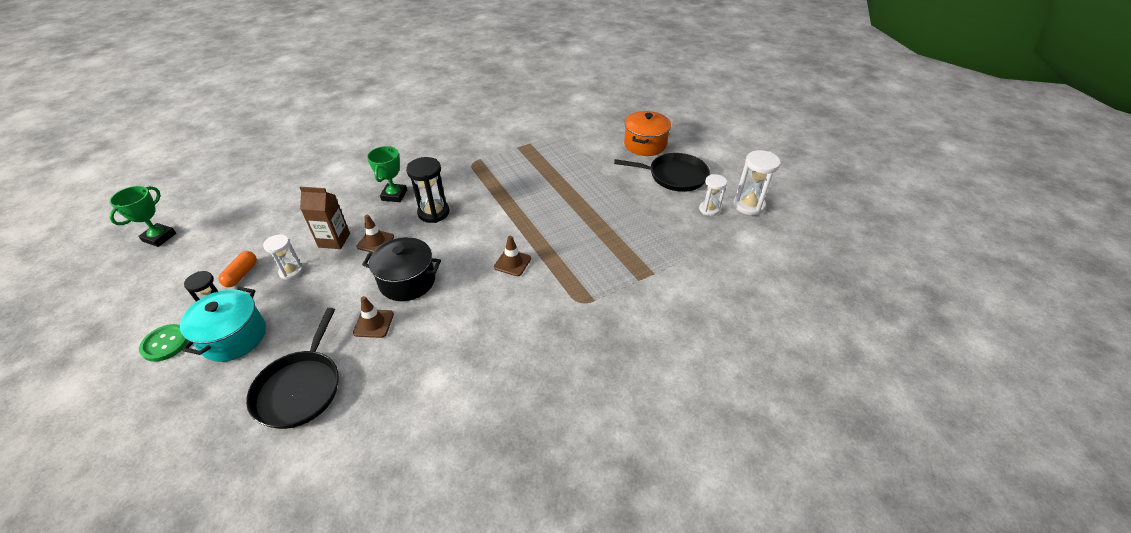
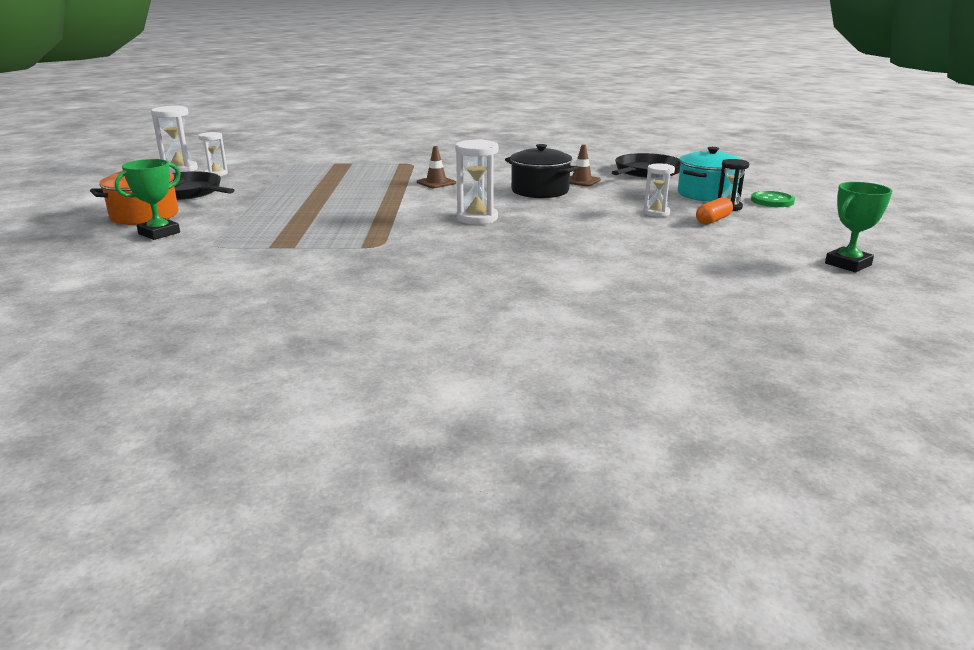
camera: 150 degrees left, 20 degrees down
(334, 240) = (605, 222): brown carton -> none
(375, 242) = (558, 213): brown traffic cone -> none
(394, 195) = (512, 239): green trophy -> green trophy (159, 233)
(433, 213) = (477, 218): black hourglass -> white hourglass

